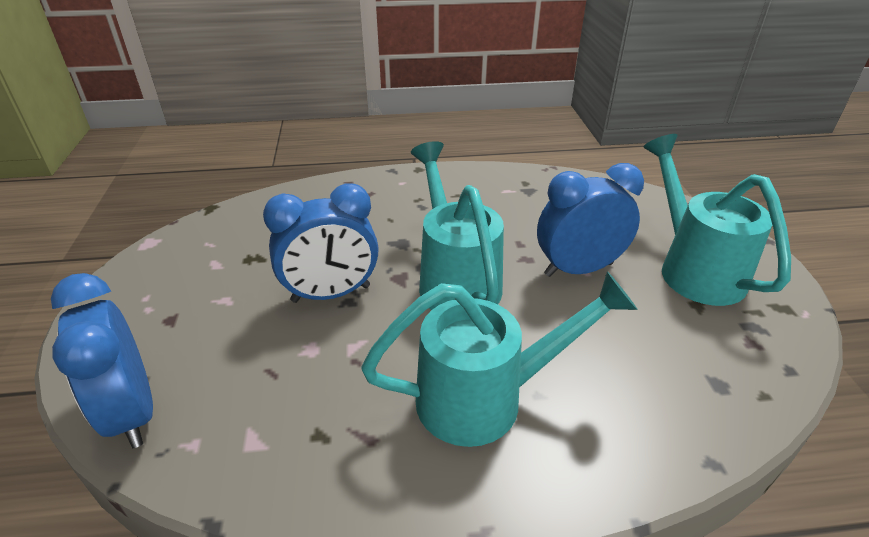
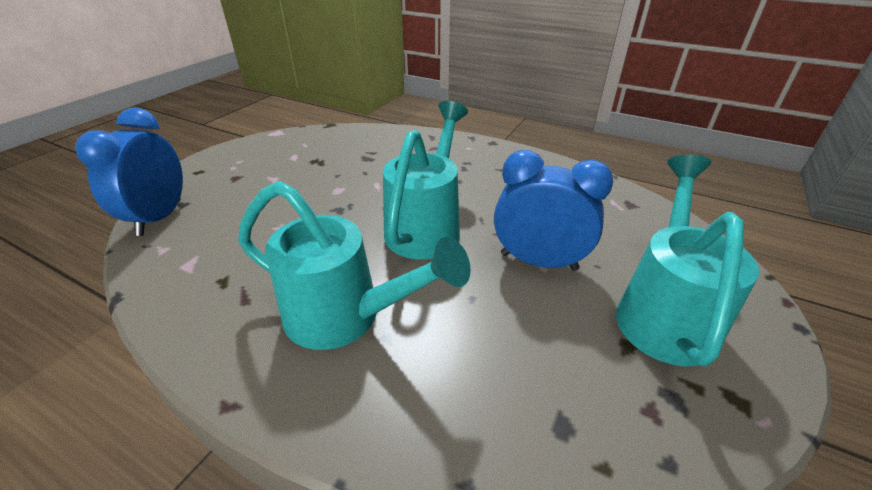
camera: 35 degrees right, 0 degrees up
(331, 294) = (334, 200): blue clock -> none

